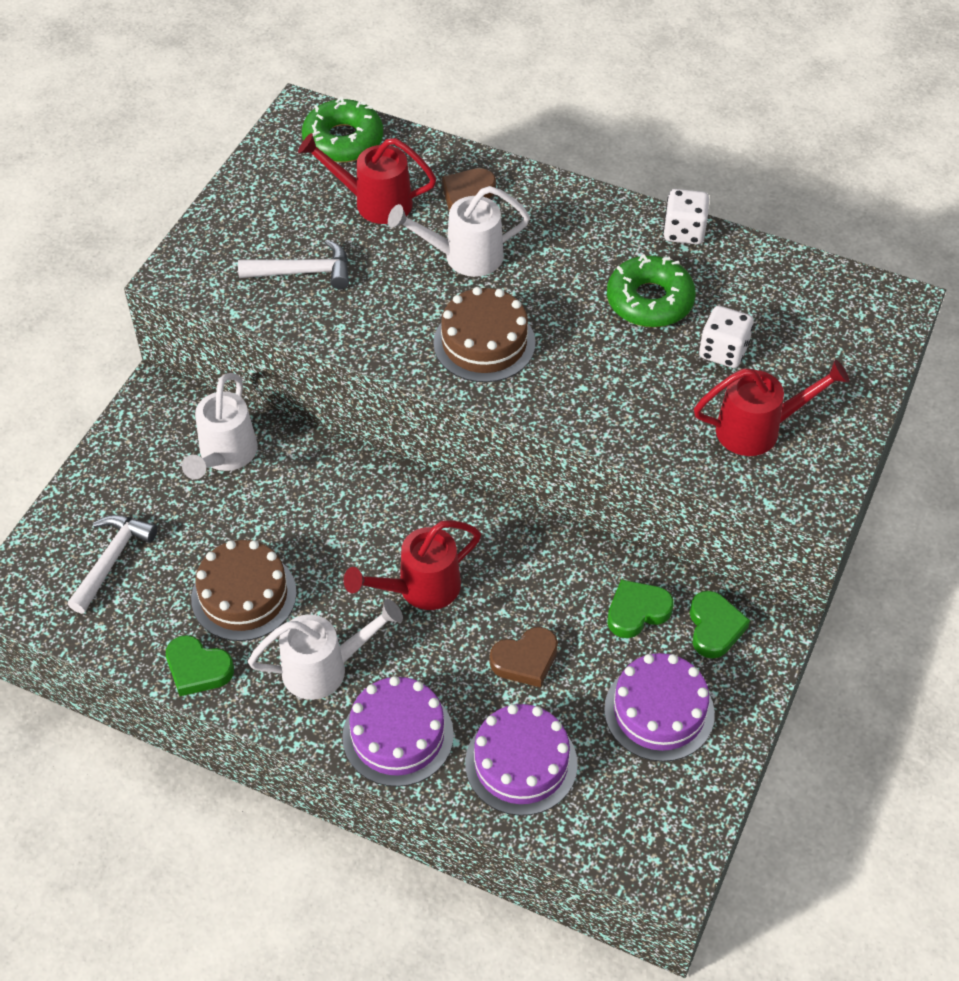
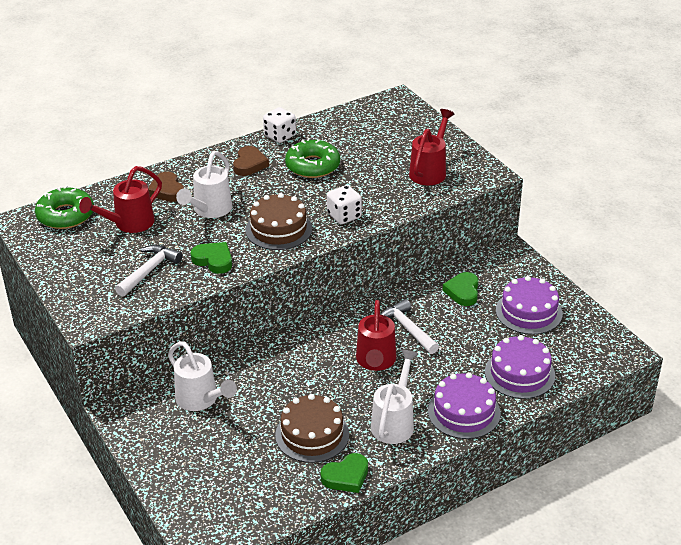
camera: 55 degrees left, 15 degrees down
(112, 559) = (227, 483): white hammer -> white hammer (407, 328)
(525, 660) = (457, 343): brown heart -> brown heart (249, 164)
(714, 627) = (495, 271): green heart -> green heart (213, 260)
(723, 351) = (371, 159): white dice -> white dice (344, 216)

